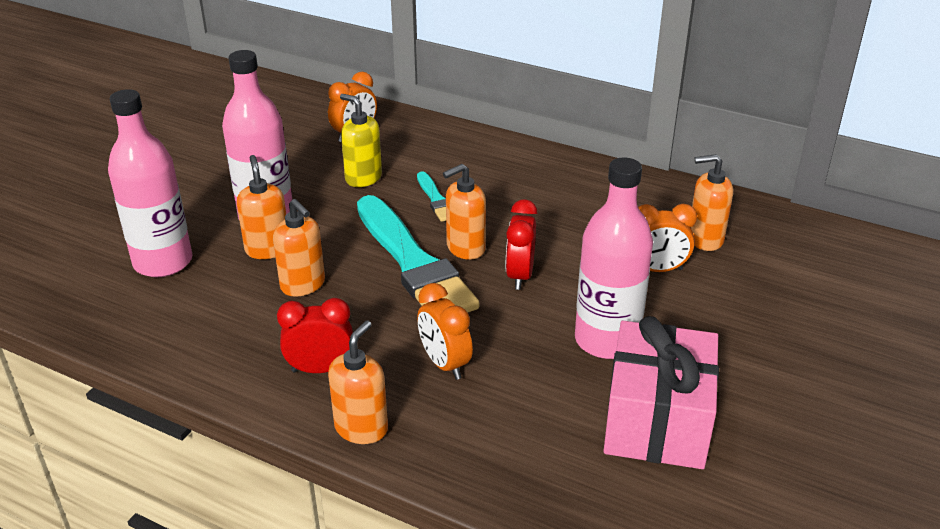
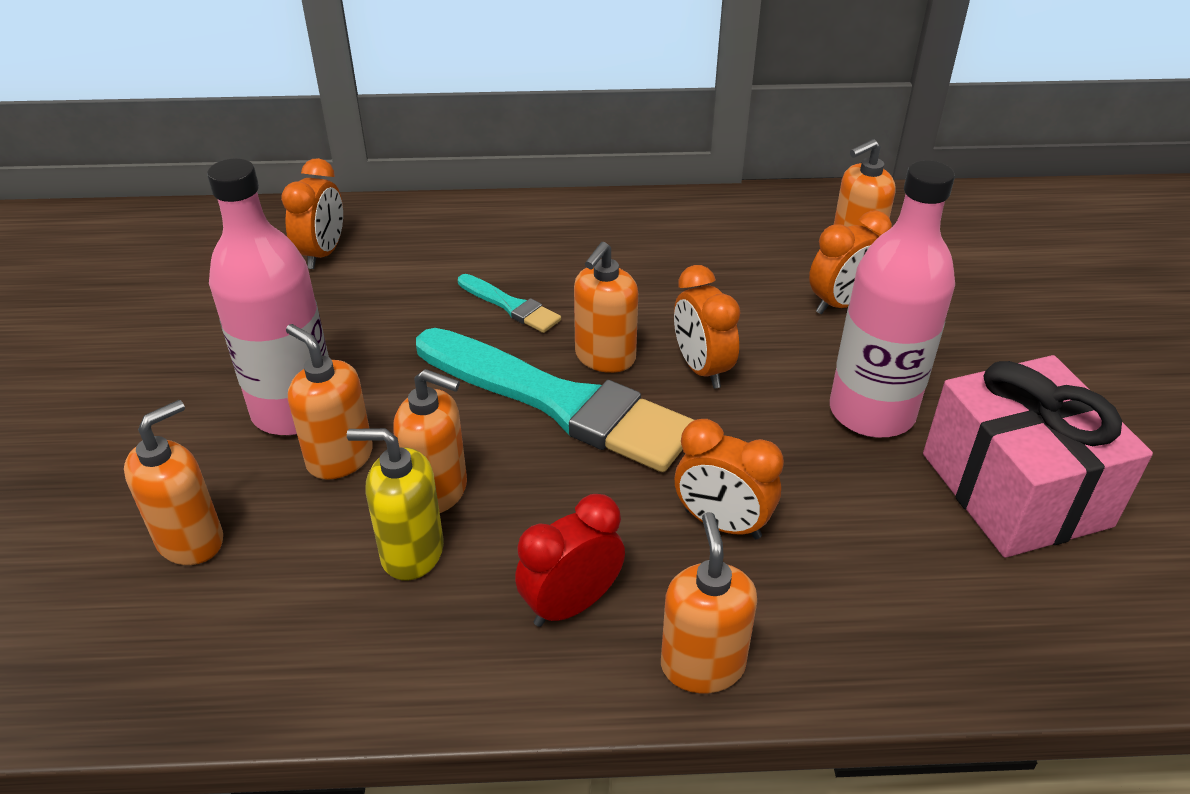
camera: 30 degrees left, 5 degrees up
(163, 262) = (191, 540): pink bottle -> orange soap dispenser
(363, 178) = (387, 309): yellow soap dispenser -> yellow soap dispenser (411, 552)
(520, 275) = (702, 368): red clock -> orange clock

